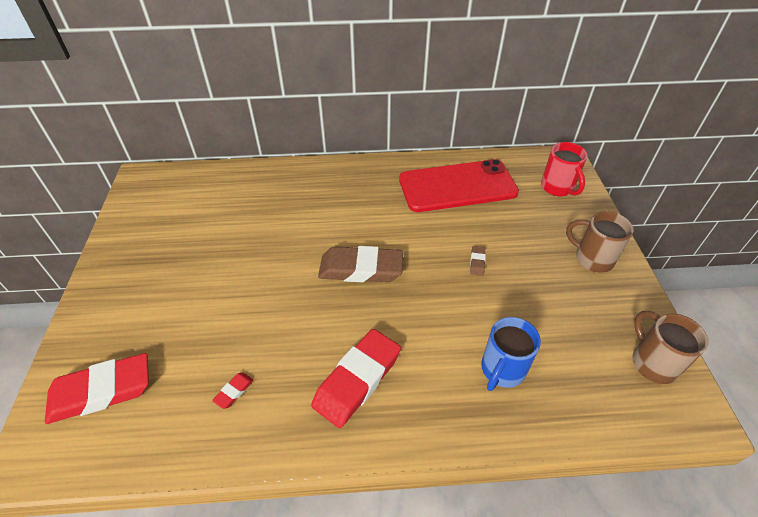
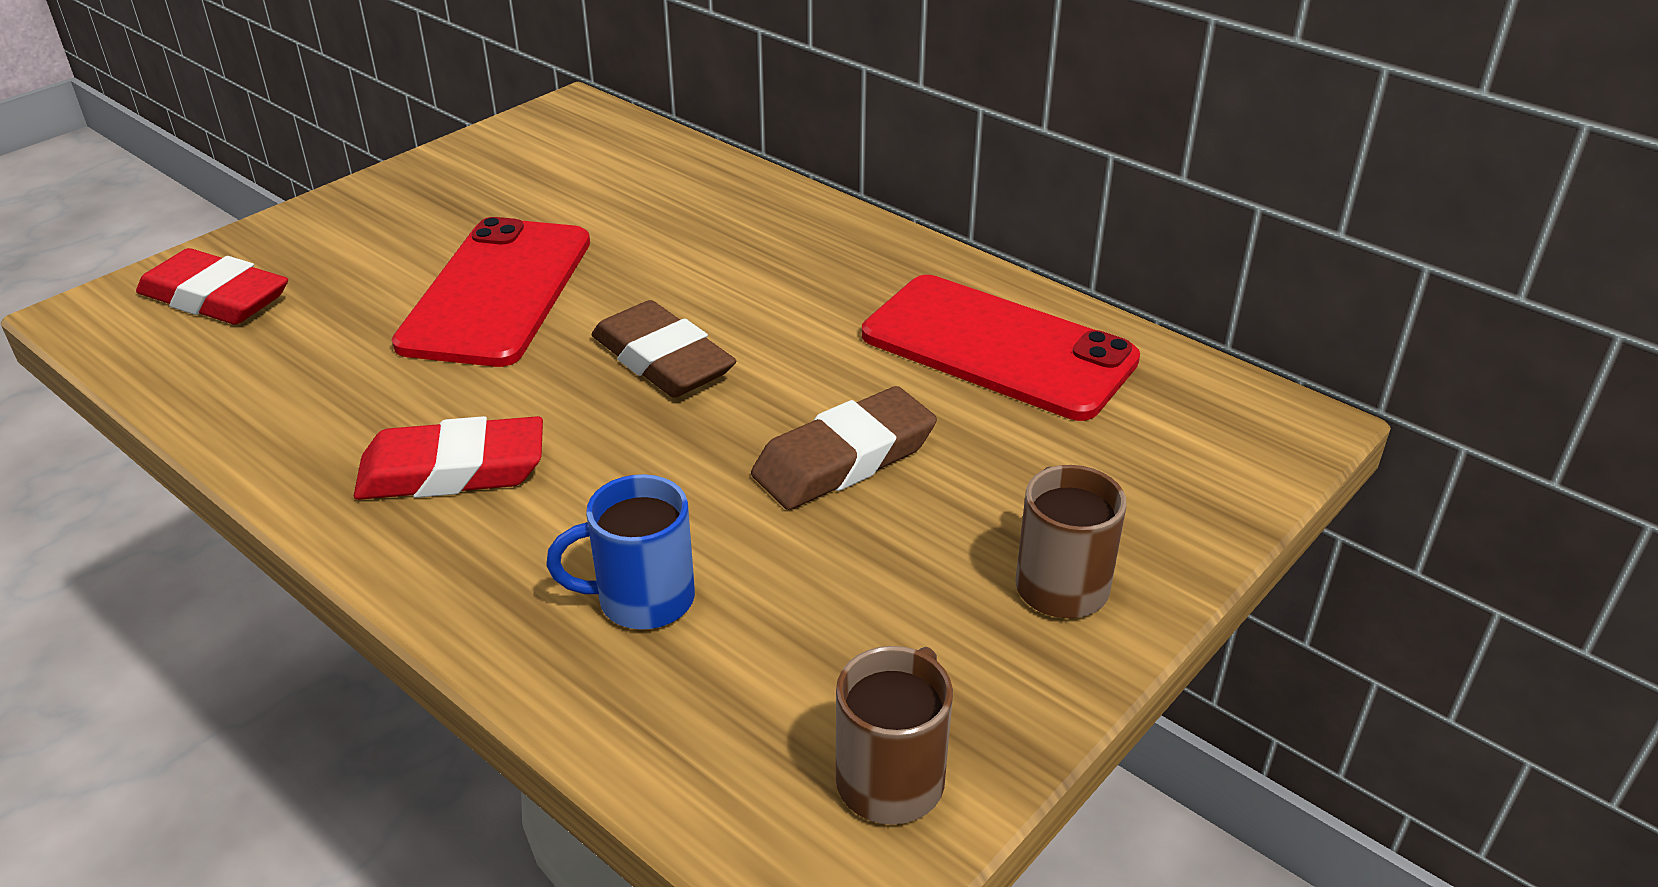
camera: 45 degrees right, 10 degrees down
(234, 391) = (318, 385): red eraser -> none
(246, 286) = (497, 292): none -> red phone
(477, 262) = (844, 459): brown eraser -> brown eraser, size x2.45
(558, 188) = (1193, 455): red mug -> none

